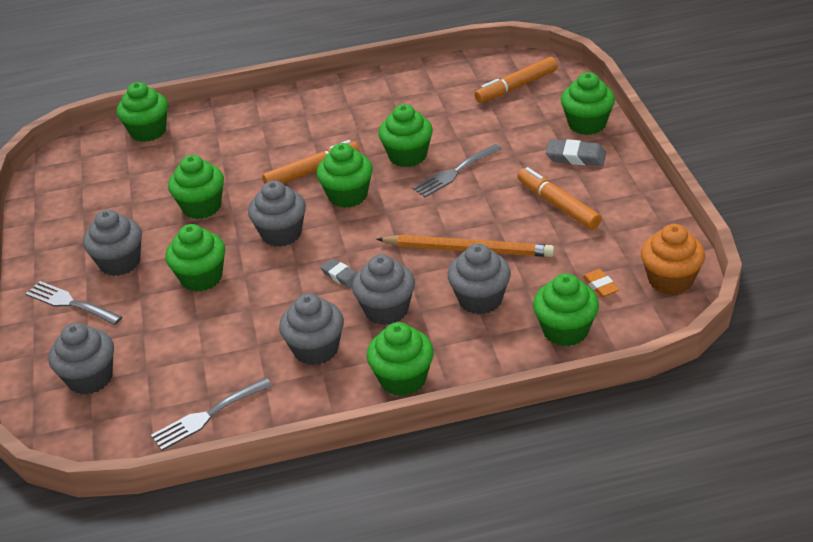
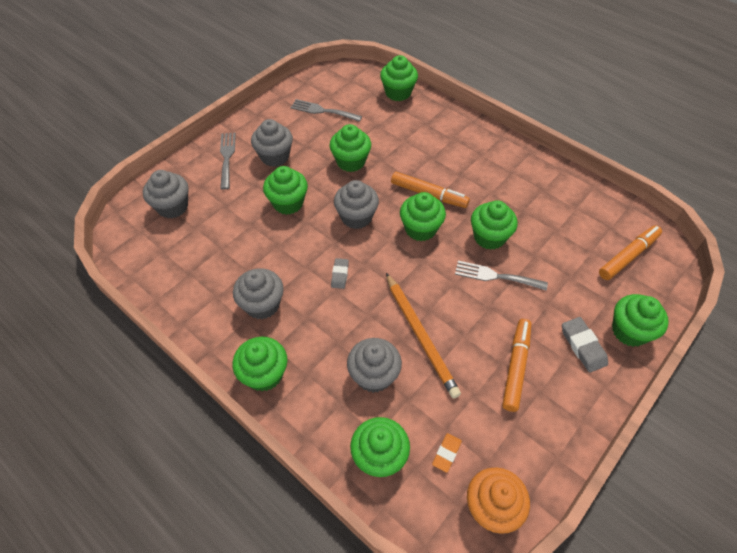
camera: 50 degrees right, 15 degrees up
(207, 416) = (172, 284): grey fork -> grey fork (323, 111)
(386, 310) = (324, 322): grey cupcake -> none
(516, 87) = (628, 256): orange marker -> orange marker turned 120 degrees clockwise

